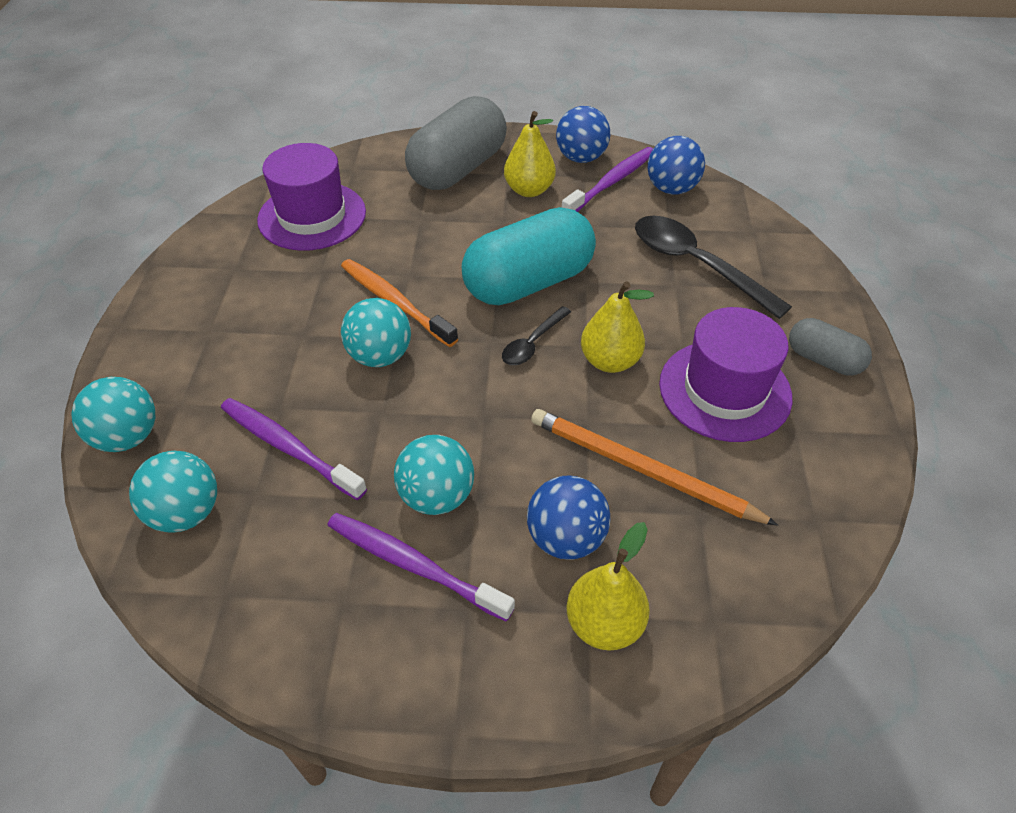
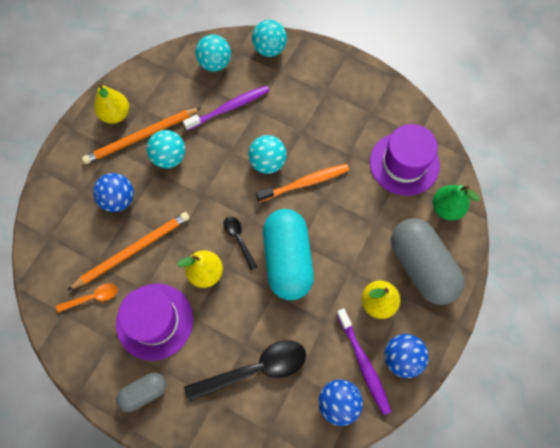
camera: 115 degrees right, 20 degrees up
(364, 167) = (446, 208): none -> green pear
(414, 565) = (141, 137): purple toothbrush -> orange pencil
(604, 623) = (74, 195): yellow pear -> yellow pear (115, 114)
(757, 488) = (92, 297): none -> orange spoon

